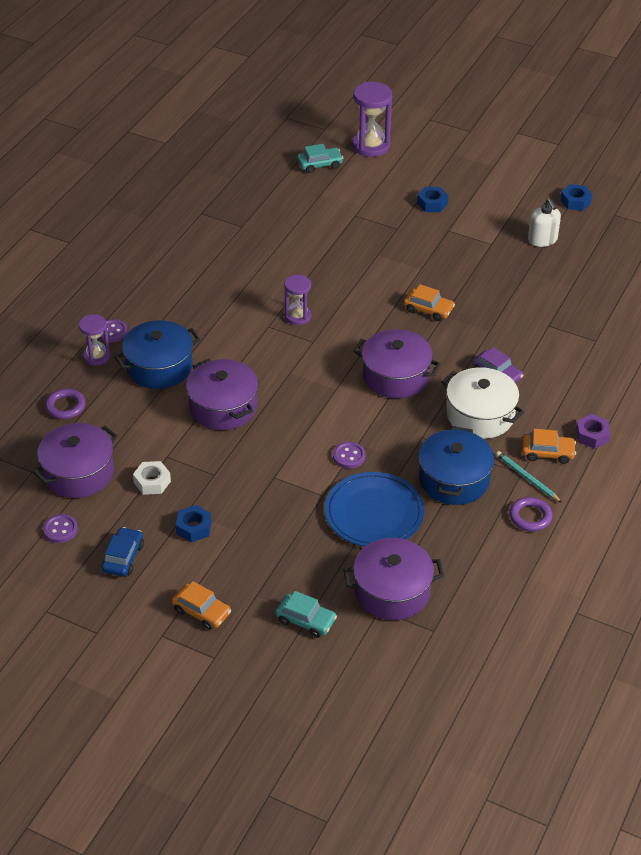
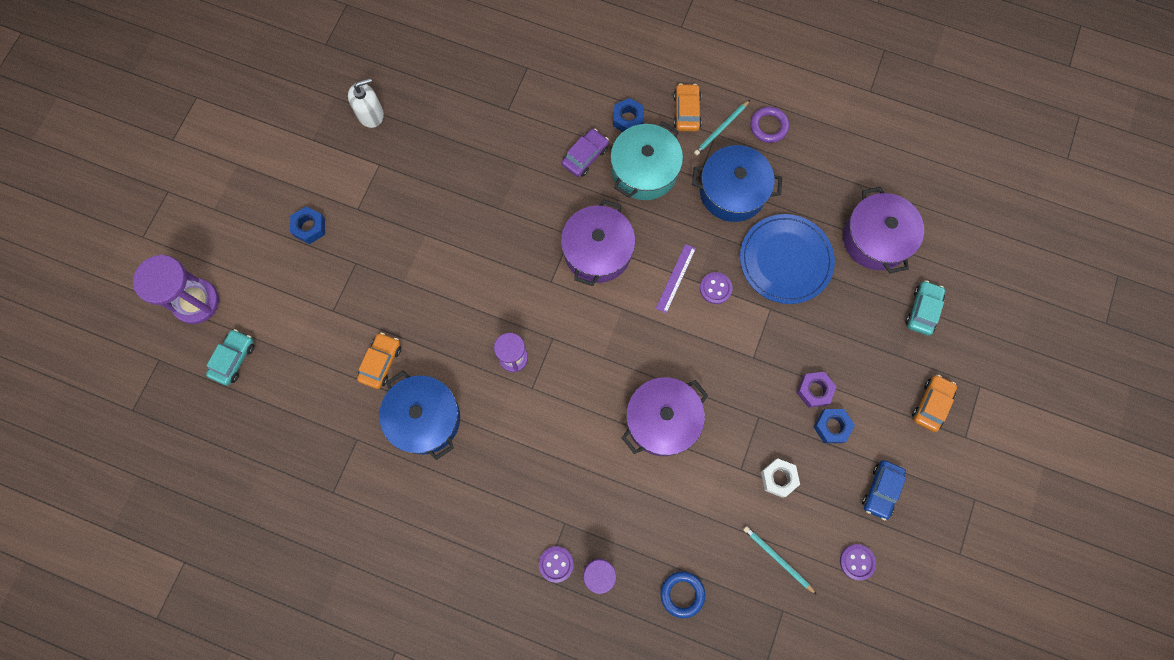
camera: 95 degrees left, 30 degrees up
(65, 406) = (682, 594): purple ring -> blue ring
(78, 473) = (777, 559): purple pot -> turquoise pencil
(123, 557) = (881, 490): blue car -> blue car turned 75 degrees counterclockwise
(159, 367) = (608, 499): blue pot -> blue pot (425, 418)
(320, 164) = (233, 359): turquoise car -> turquoise car turned 45 degrees clockwise
(363, 428) = (675, 278): none -> purple ruler
(428, 309) = (492, 224): orange car -> orange car (381, 362)
(480, 415) = (644, 170): white pot -> turquoise pot
(575, 201) = (303, 81): blue nut -> blue nut (628, 119)
(592, 435) = (659, 74): purple nut -> purple nut (814, 391)

